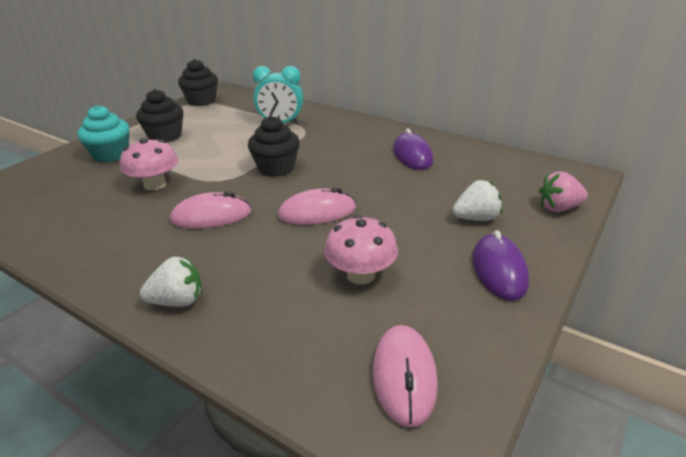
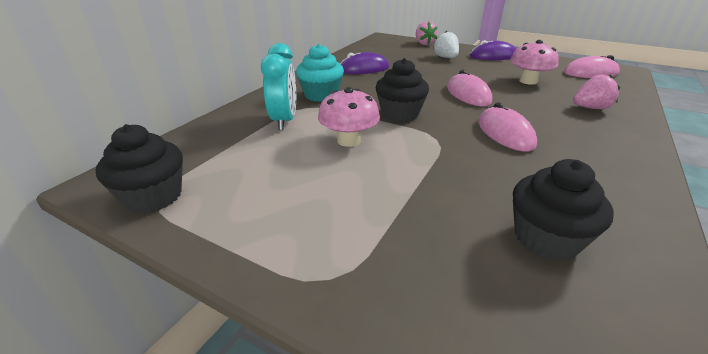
camera: 95 degrees left, 0 degrees up
(111, 154) = (391, 249): turquoise cupcake -> turquoise cupcake (321, 95)
(155, 185) = (467, 178): pink mushroom -> pink mushroom (349, 140)
(165, 136) = (314, 204): black cupcake -> black cupcake (546, 238)
(178, 301) = (619, 129): white strawberry -> none
(245, 302) = (590, 108): none -> pink strawberry

